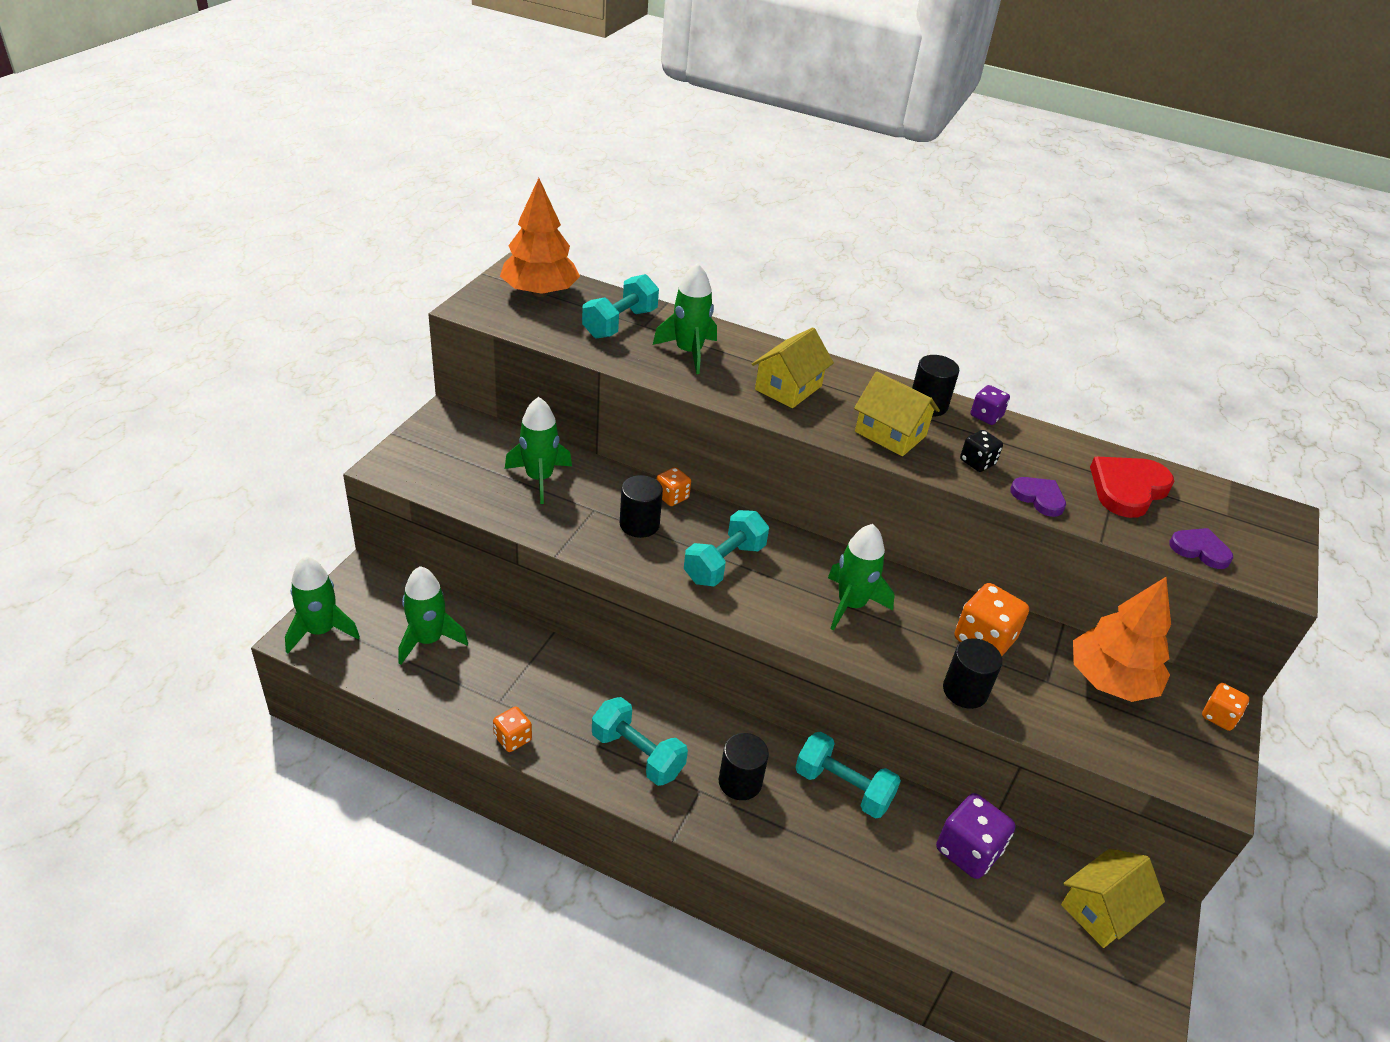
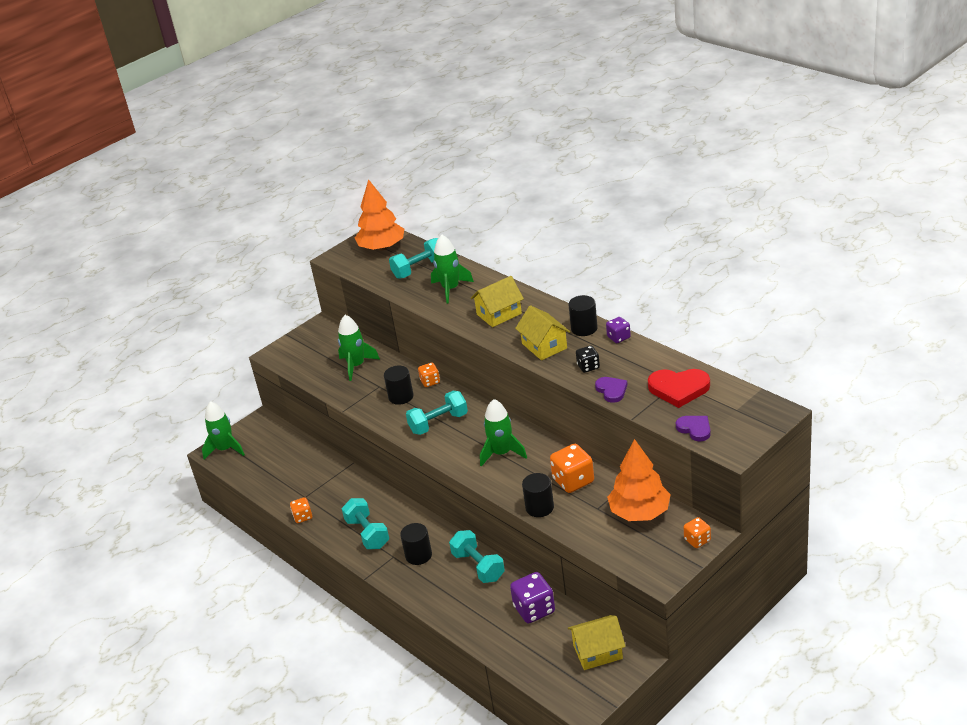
camera: 30 degrees right, 5 degrees down
(428, 640) = (280, 460): green rocket -> none
(1127, 489) = (678, 389): red heart -> red heart turned 150 degrees counterclockwise

